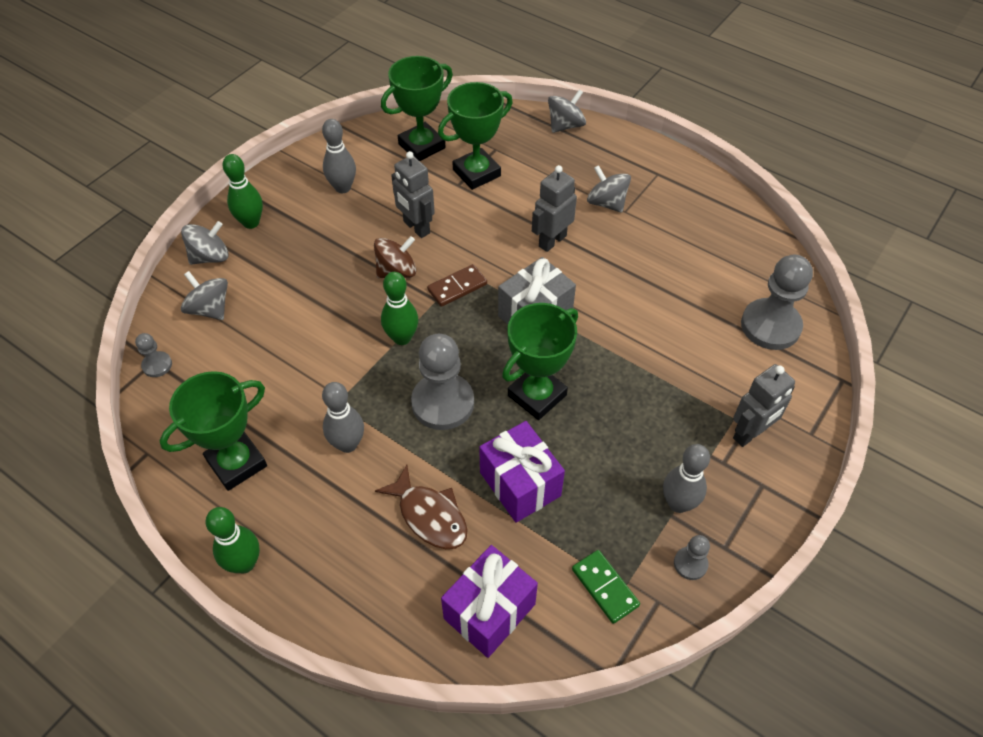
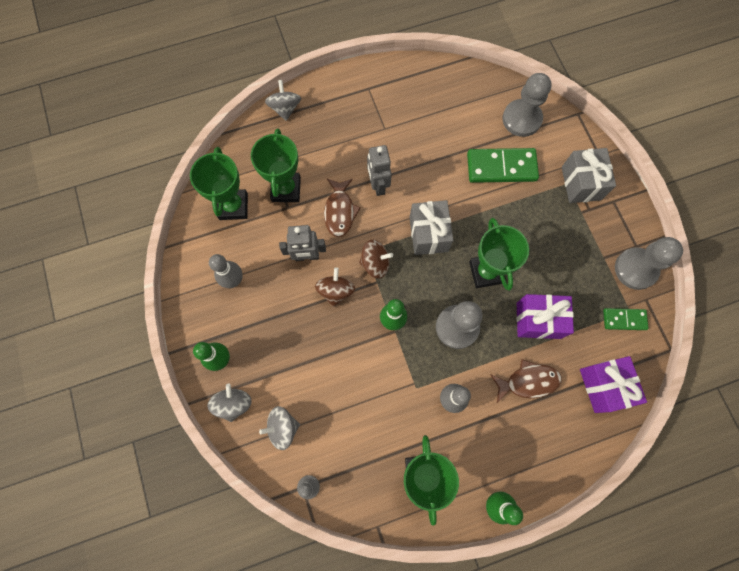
camera: 55 degrees left, 20 degrees up
(457, 287) = (375, 263): brown domino -> brown spinning top
(491, 226) = (340, 211): none -> brown fish
(606, 203) = (370, 133): grey spinning top -> none
(678, 503) = (599, 249): grey bowling pin -> none
(686, 339) = (501, 167): none -> green domino
(690, 564) = (635, 269): grey pawn -> grey pawn, size x2.10
(750, 434) = (581, 183): grey robot -> grey gift

